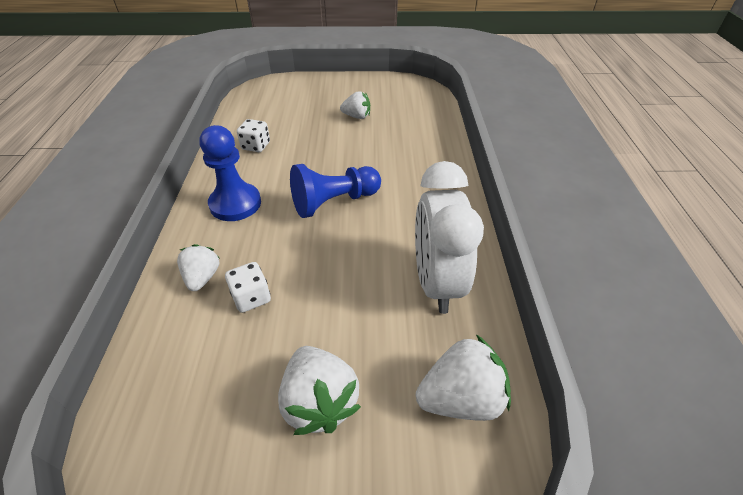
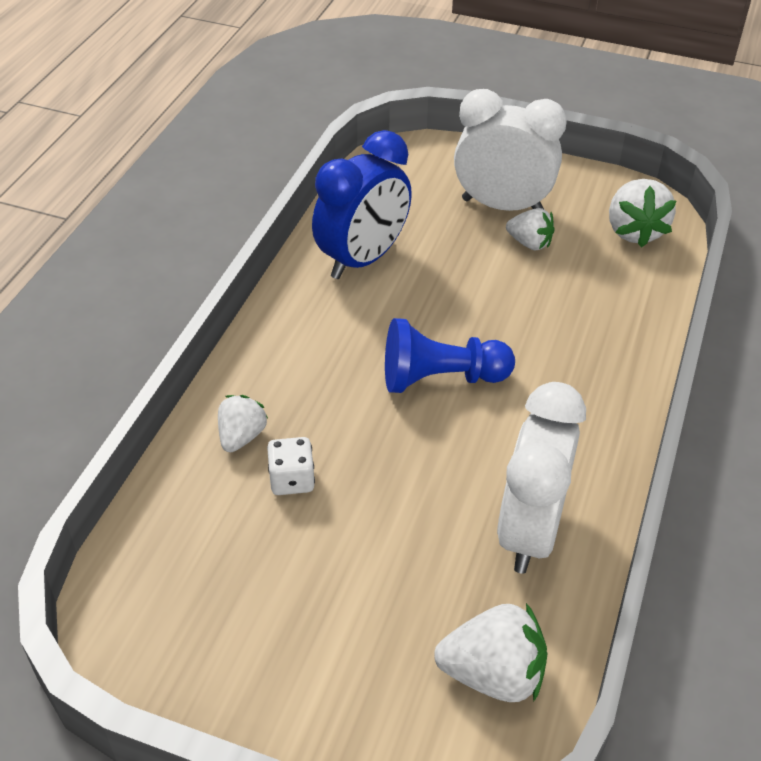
camera: 20 degrees right, 0 degrees up
(235, 204) = (309, 345): blue pawn -> none
(256, 146) = (363, 259): white dice -> blue clock
(319, 402) = (330, 624): white strawberry -> white strawberry (634, 231)
(332, 101) = (502, 206): none -> white clock

